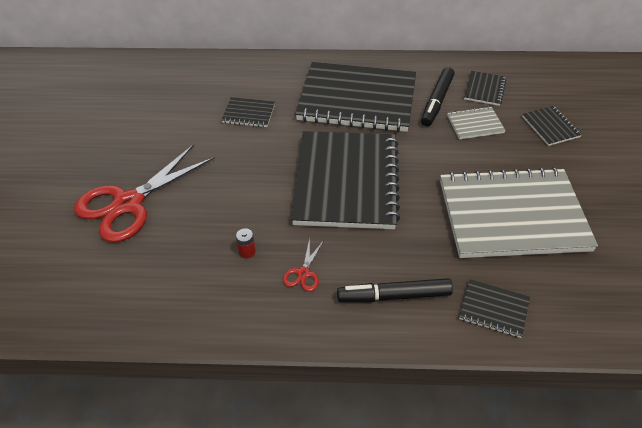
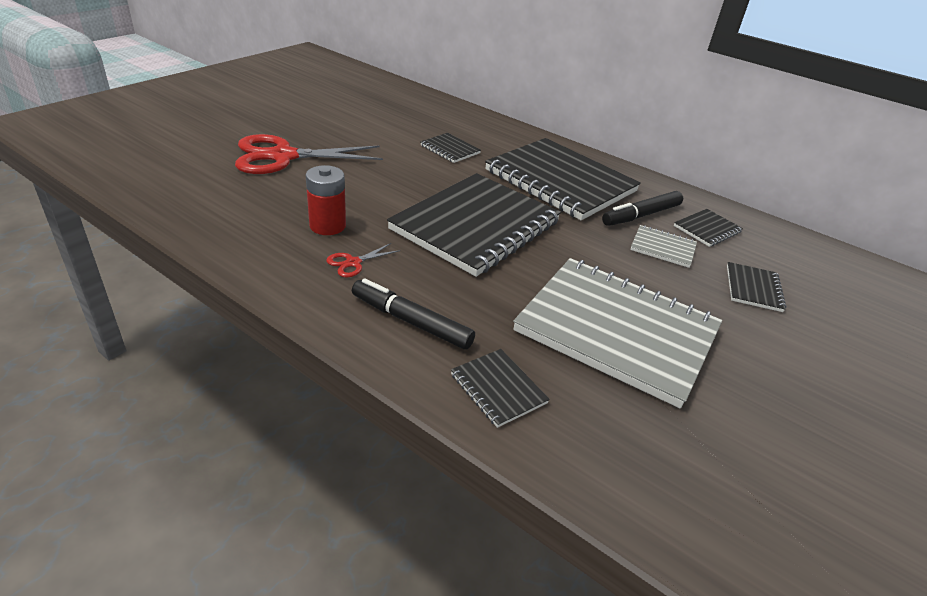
camera: 30 degrees right, 10 degrees down
(247, 252) = (327, 226): red battery -> red battery, size x1.99

